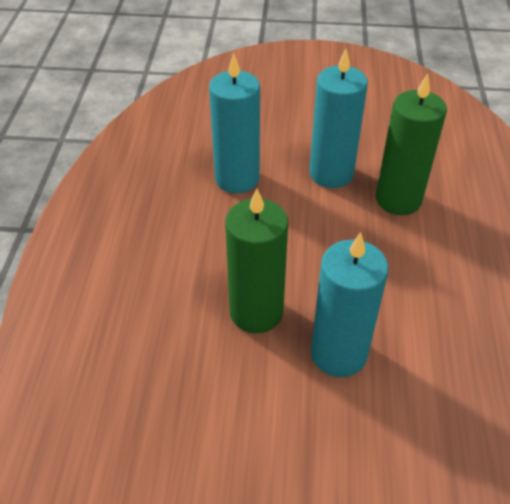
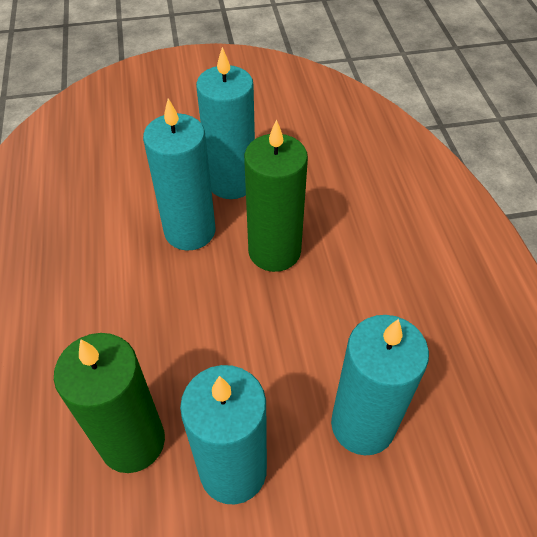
camera: 165 degrees right, 5 degrees up
(279, 408) = (231, 182): none -> turquoise candle

